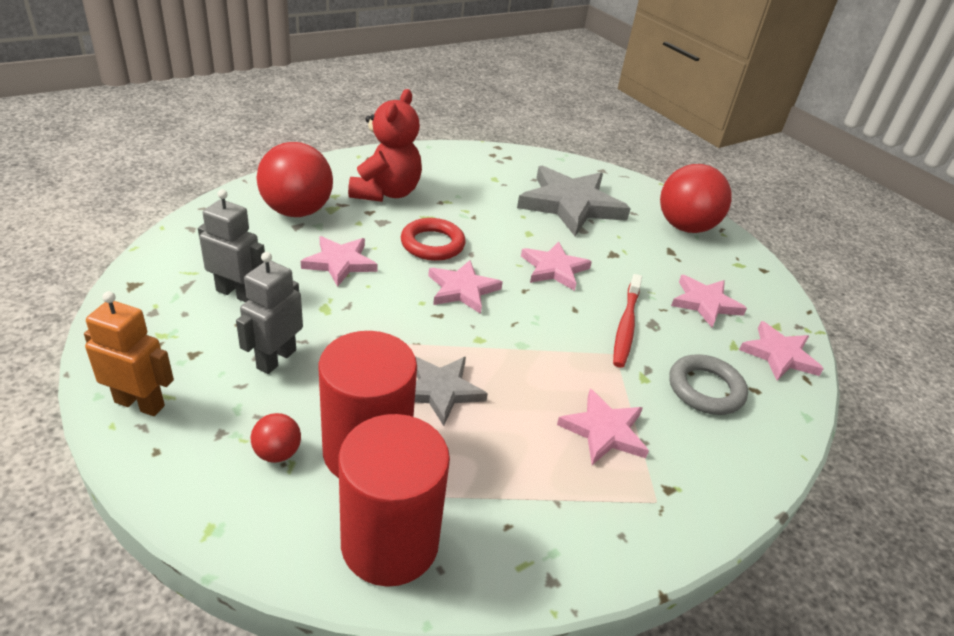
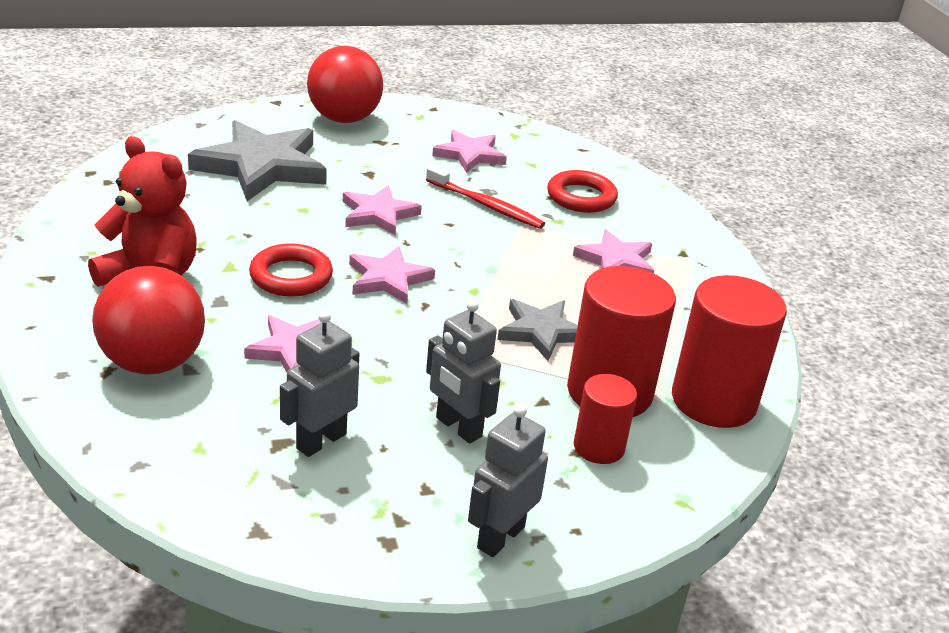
camera: 70 degrees left, 5 degrees down
(140, 403) = (500, 537): orange robot -> grey robot
(277, 453) = (599, 447): red ball -> red cylinder
(705, 389) = (581, 197): grey ring -> red ring
(779, 355) = (551, 149): pink star -> none

